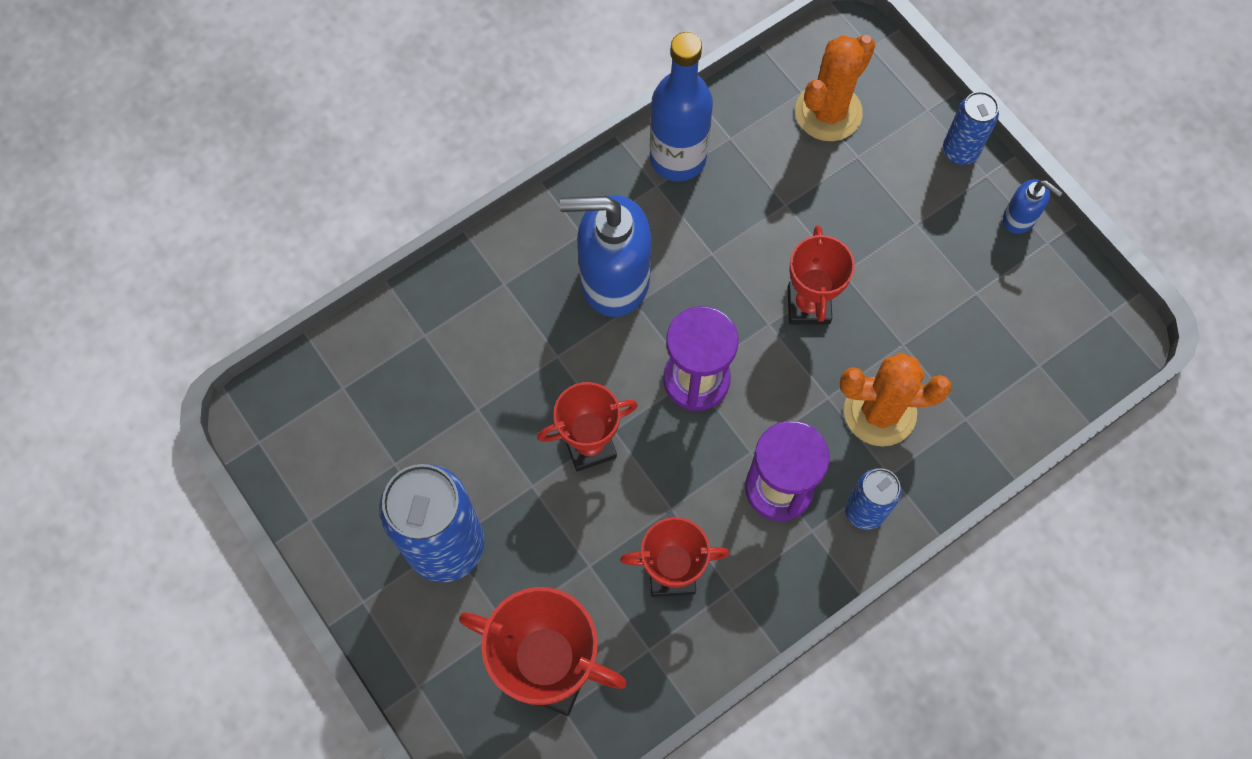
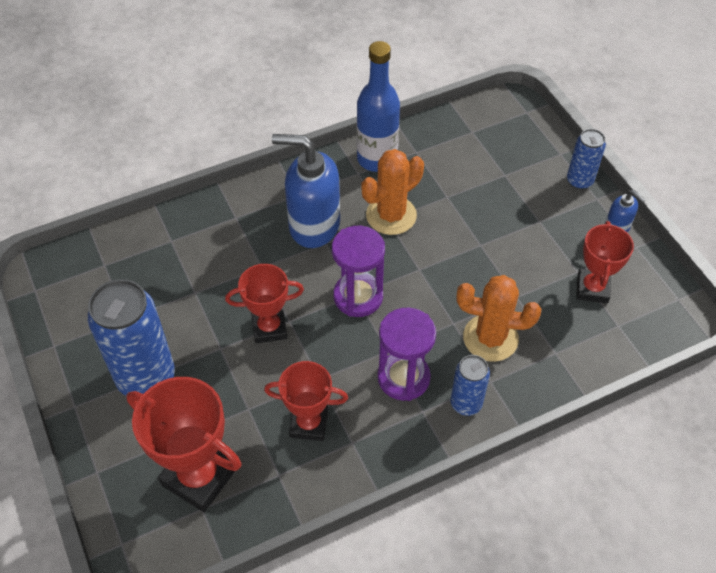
camera: 10 degrees right, 15 degrees down
(808, 305) = (451, 261): red trophy -> red trophy (592, 289)
(828, 112) = (489, 146): orange cactus -> orange cactus (391, 215)

